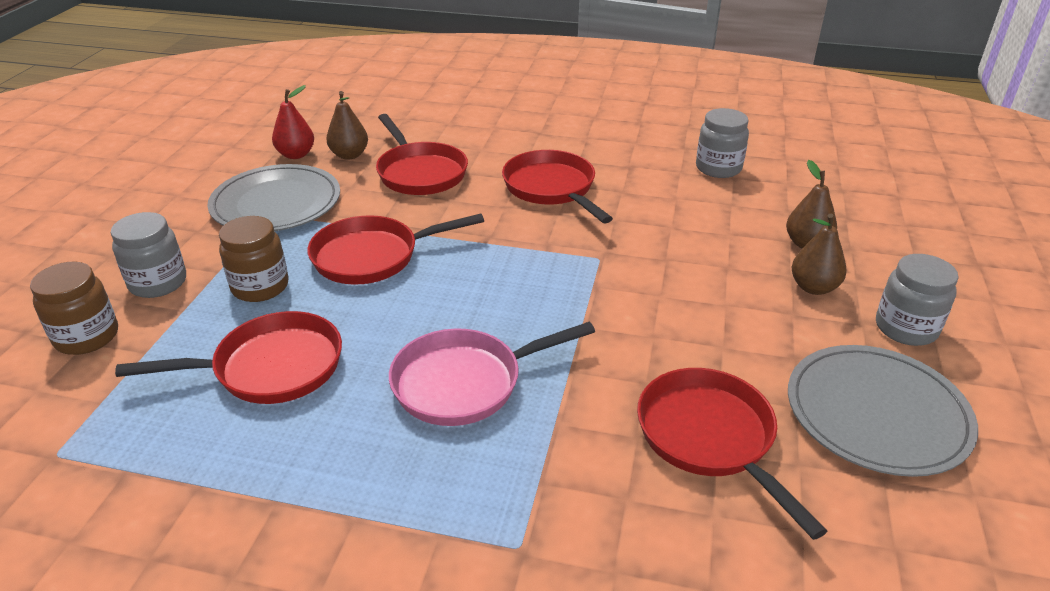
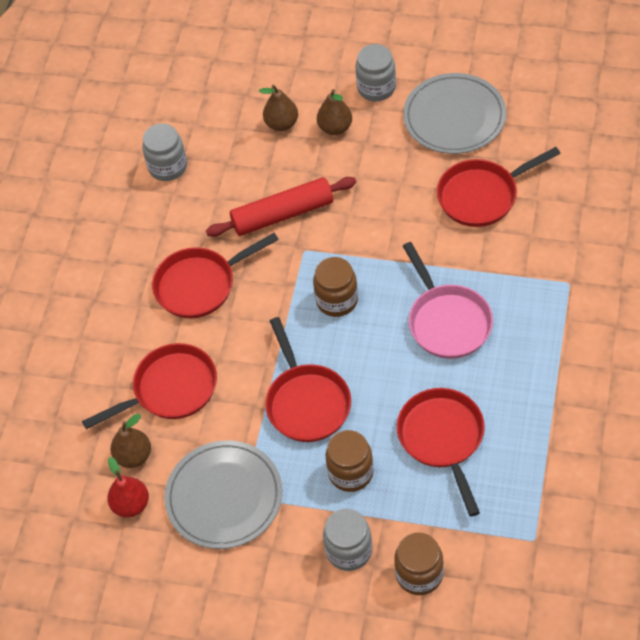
camera: 85 degrees left, 20 degrees up
(517, 282) = (337, 300): none -> brown jar
(655, 243) = (283, 214): none -> red rolling pin

